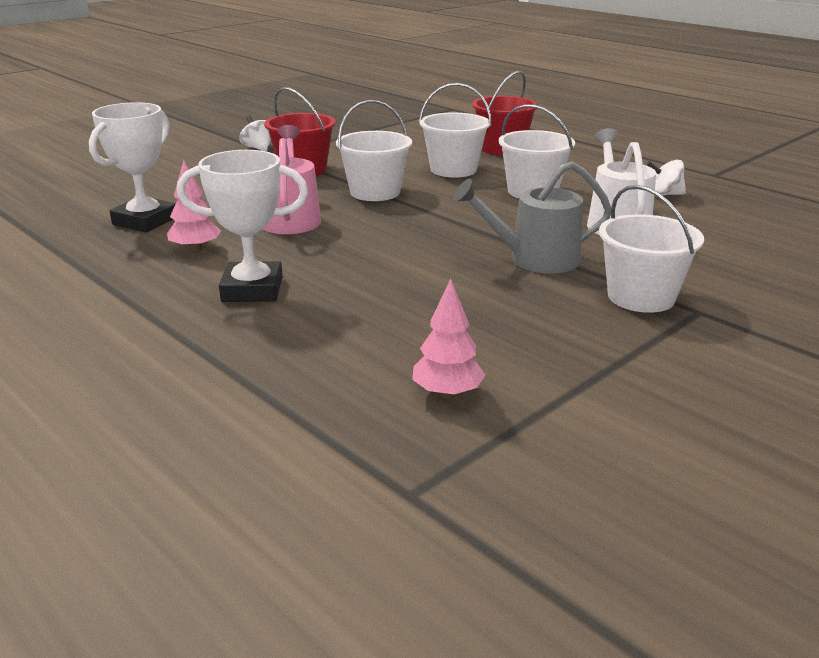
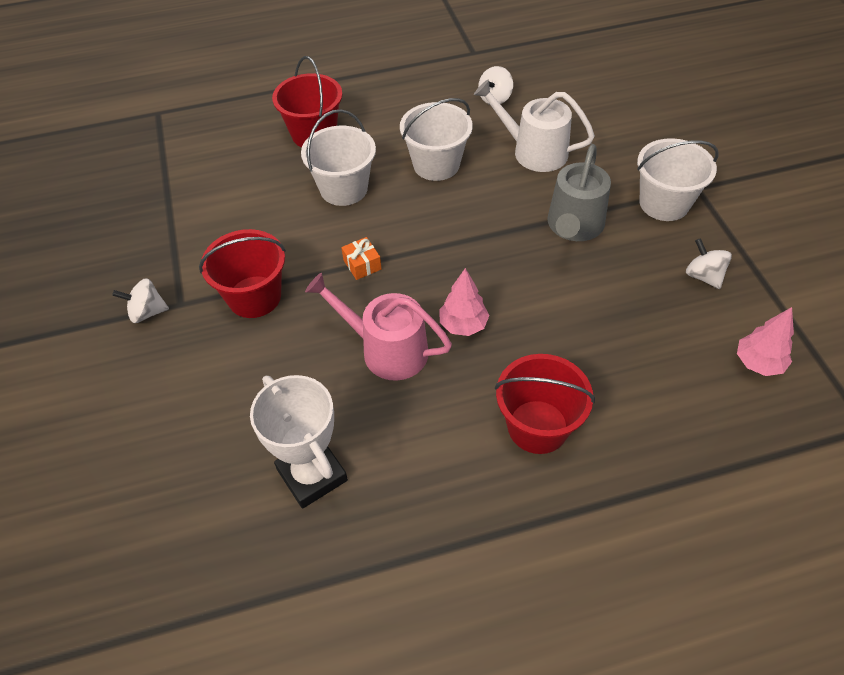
camera: 60 degrees left, 25 degrees up
(195, 249) = (420, 447): pink tree -> pink tree (463, 325)
(252, 289) = (537, 426): white trophy -> red bucket
(375, 192) = (362, 265): white bucket -> orange gift
(552, 338) = (703, 276): none -> white spinning top

